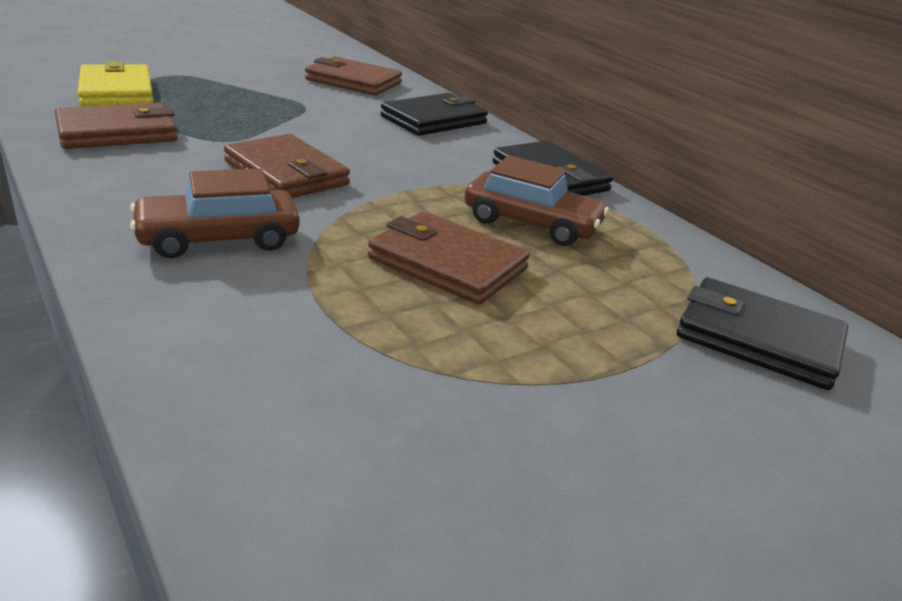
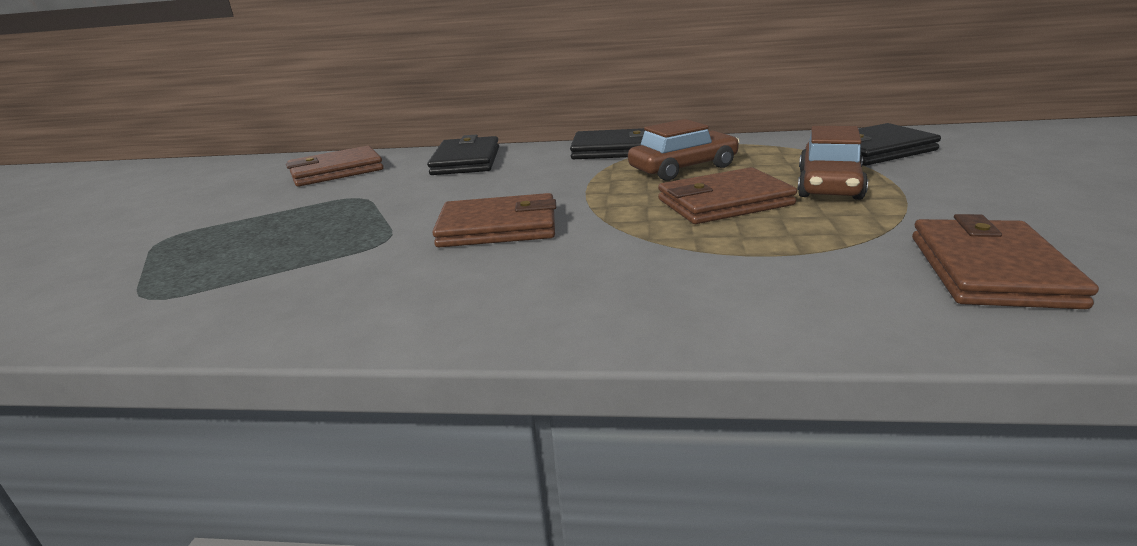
camera: 45 degrees left, 5 degrees down
(116, 91) = (151, 276): yellow wallet -> none
(117, 132) = (276, 290): brown wallet -> brown wallet (989, 270)
(219, 239) = (603, 275): brown car -> brown car (829, 185)

